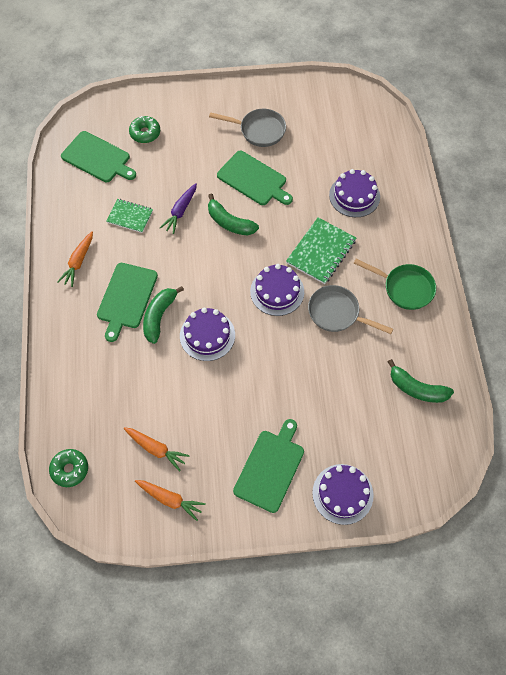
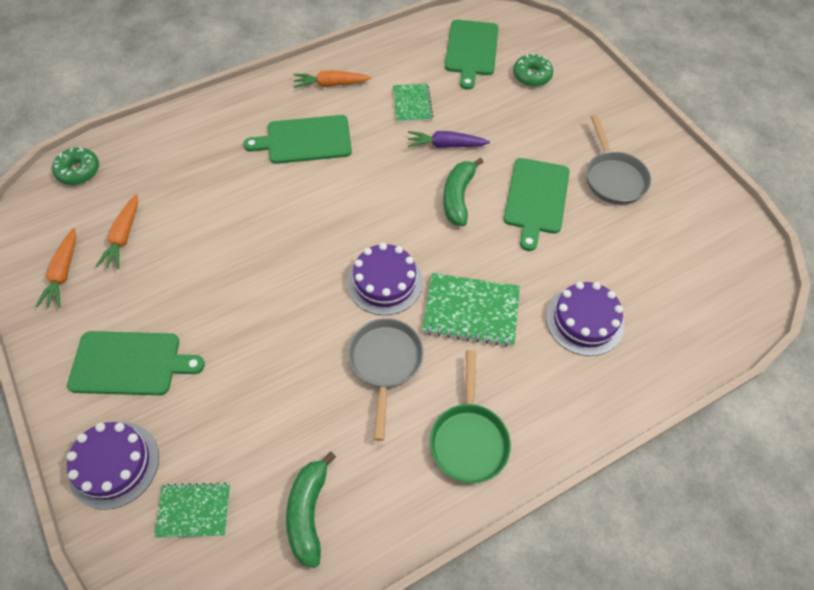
camera: 65 degrees right, 5 degrees down
(159, 316) = (295, 177): green banana -> none
(207, 335) = (289, 231): purple cake -> none
(392, 452) = (194, 511): none -> green notebook

